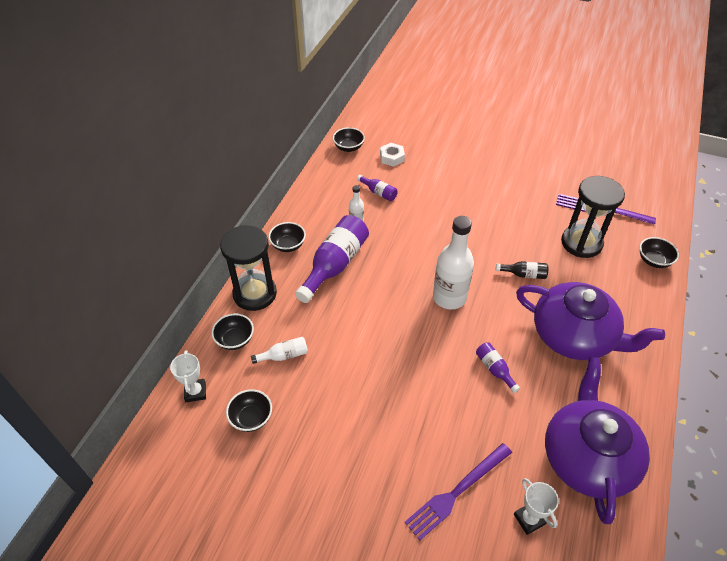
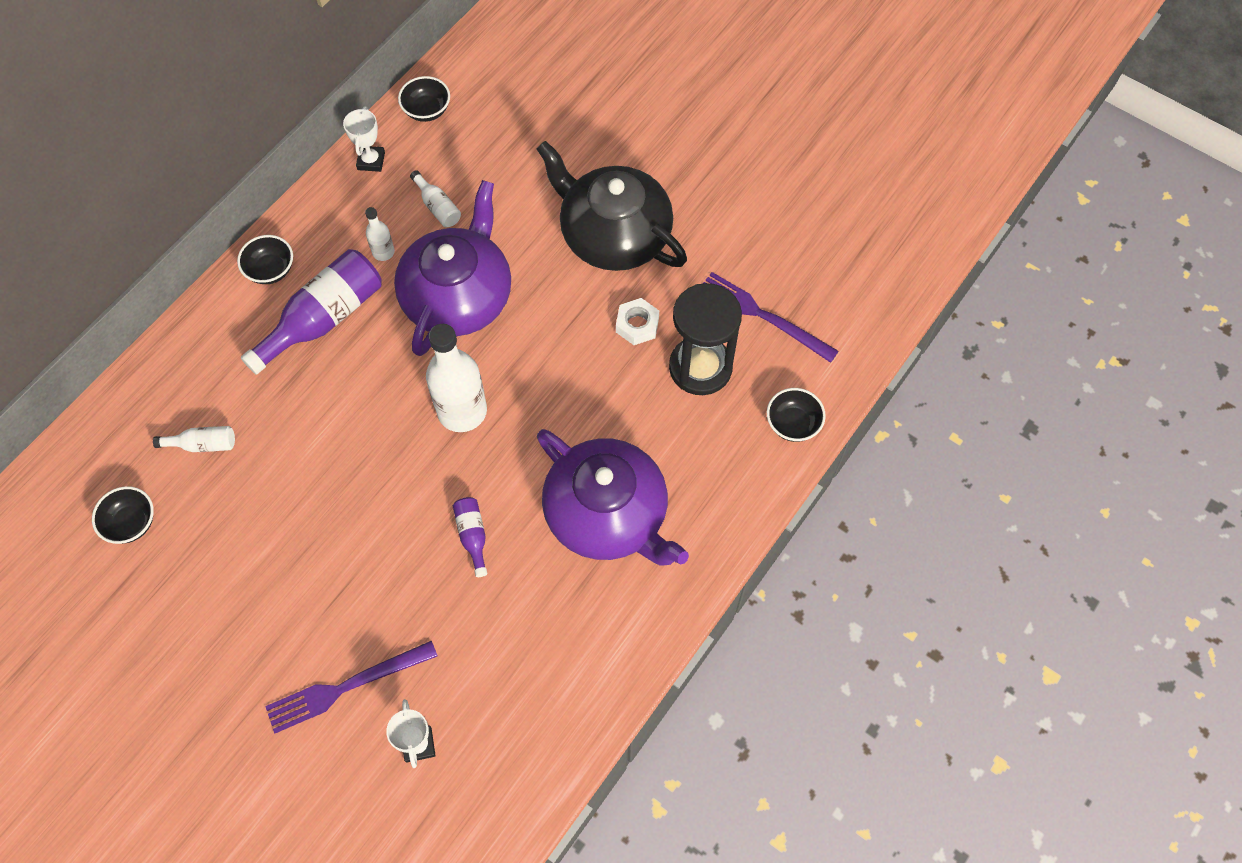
camera: 15 degrees right, 15 degrees up
(195, 392) = (73, 468): white trophy -> white trophy (371, 161)
(235, 340) = (147, 405): black bowl -> none
(255, 294) = (197, 339): black hourglass -> none
(378, 192) = (437, 206): purple bottle -> white bottle
(392, 157) = (485, 144): white nut -> white nut (637, 325)
(491, 187) = (613, 235): none -> black teapot
(524, 274) = (586, 400): black bottle -> none
(587, 457) = (533, 687): purple teapot -> purple teapot (458, 296)

